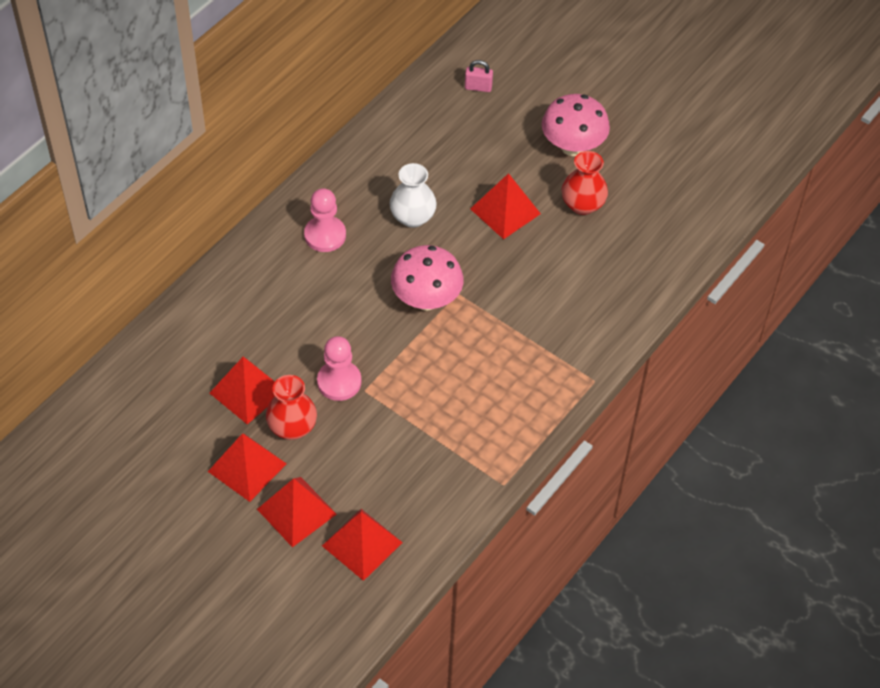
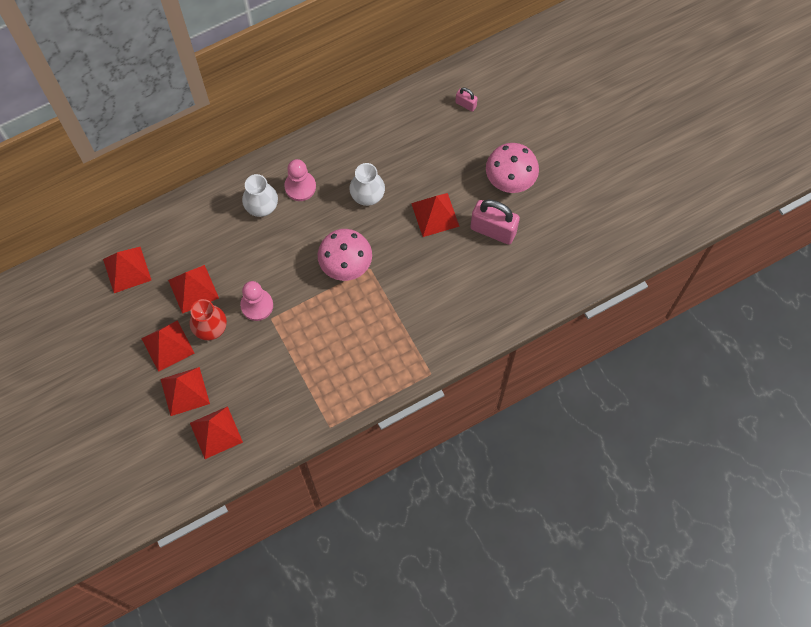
camera: 25 degrees right, 15 degrees up
(149, 399) = (127, 269): none -> red pyramid
(287, 271) = (261, 206): none -> white vase
(582, 205) = (493, 230): red vase -> pink padlock

